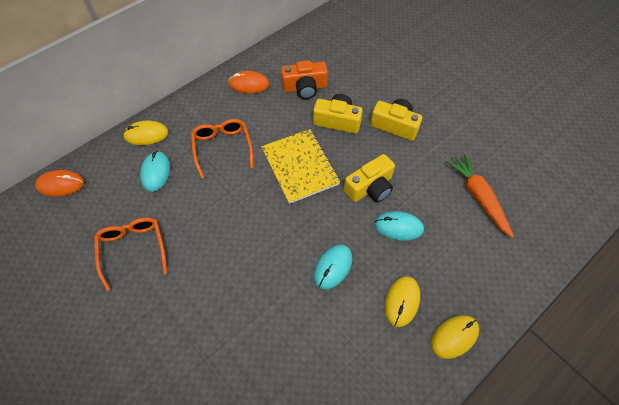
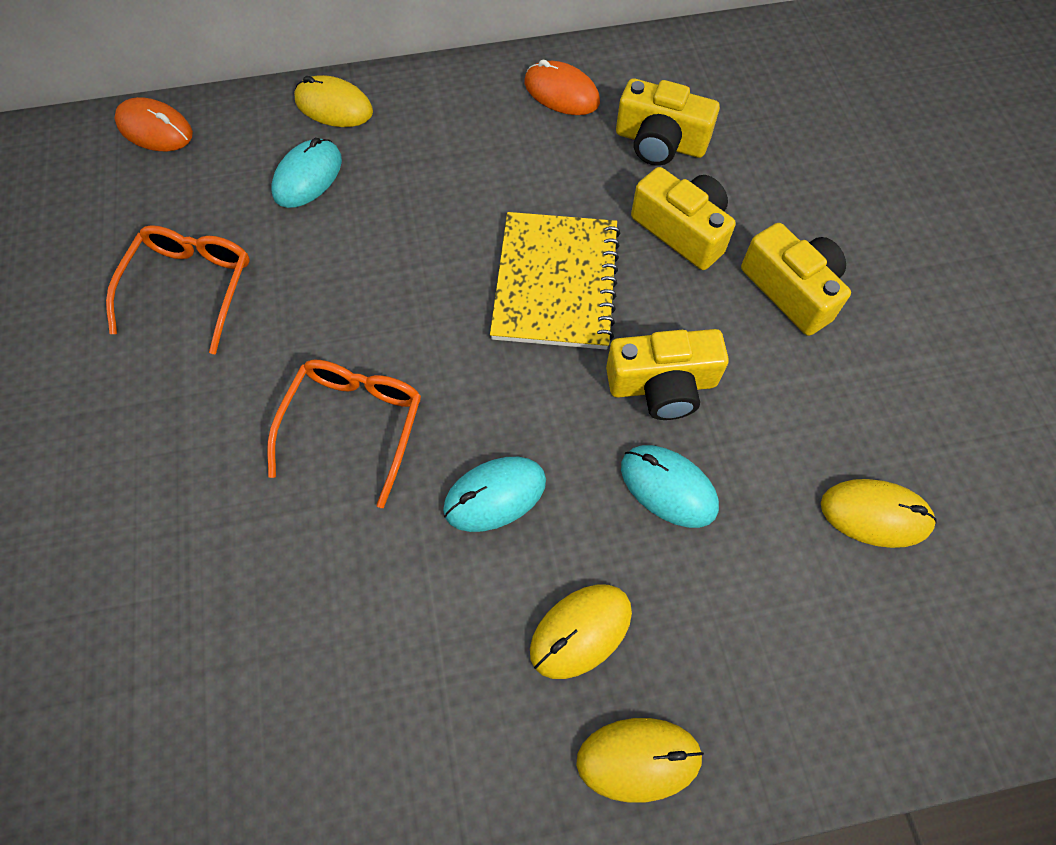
camera: 30 degrees right, 5 degrees up
(222, 148) = (442, 186): orange glasses -> orange glasses (353, 426)
(305, 88) = (660, 142): orange camera -> yellow camera
(478, 197) = (875, 514): orange carrot -> yellow mouse

